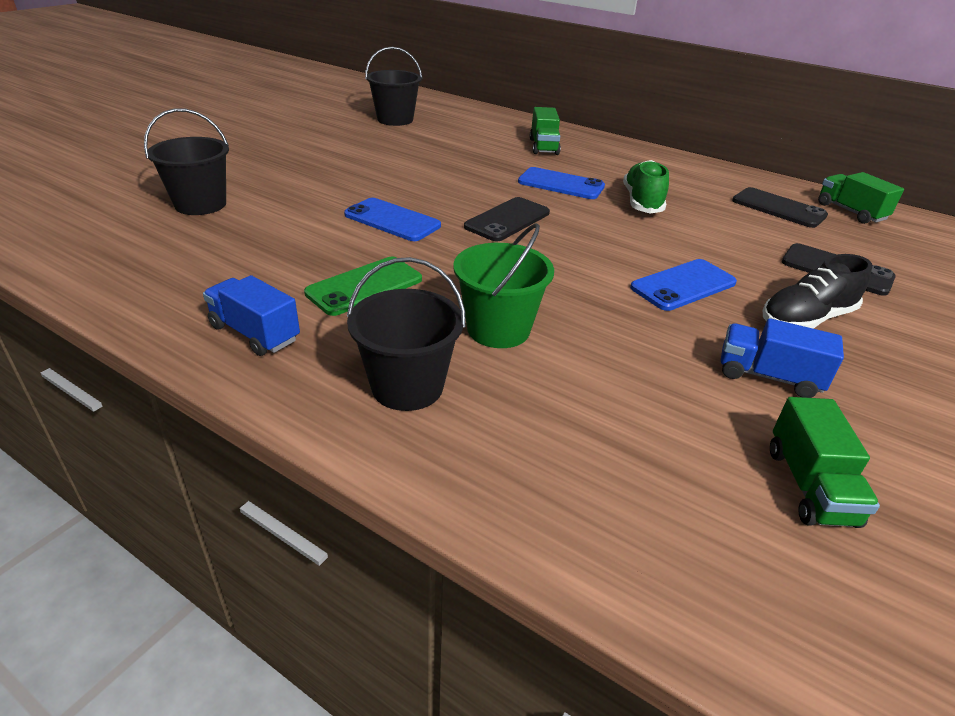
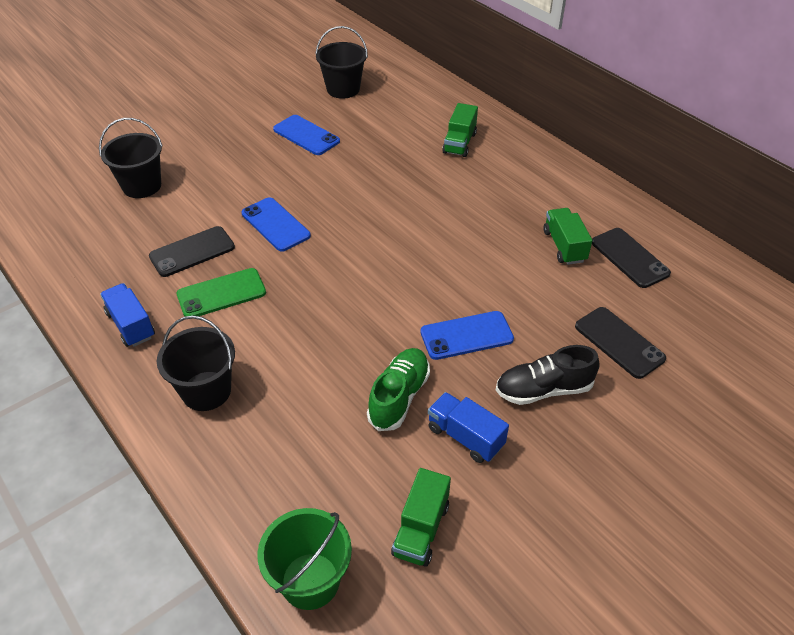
camera: 20 degrees right, 10 degrees up
(498, 329) = (294, 353): green bucket -> green bucket (310, 581)
(507, 220) = (368, 237): black phone -> black phone (192, 252)
(561, 184) = (442, 198): blue phone -> blue phone (306, 135)
(642, 202) = (502, 231): green shoe -> green shoe (399, 397)
(850, 212) = (701, 273): green truck -> green truck (564, 246)

